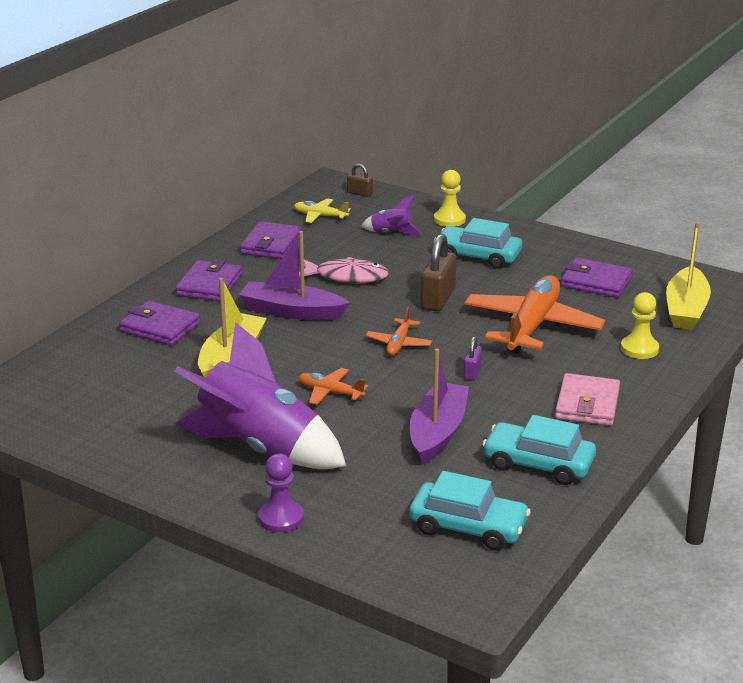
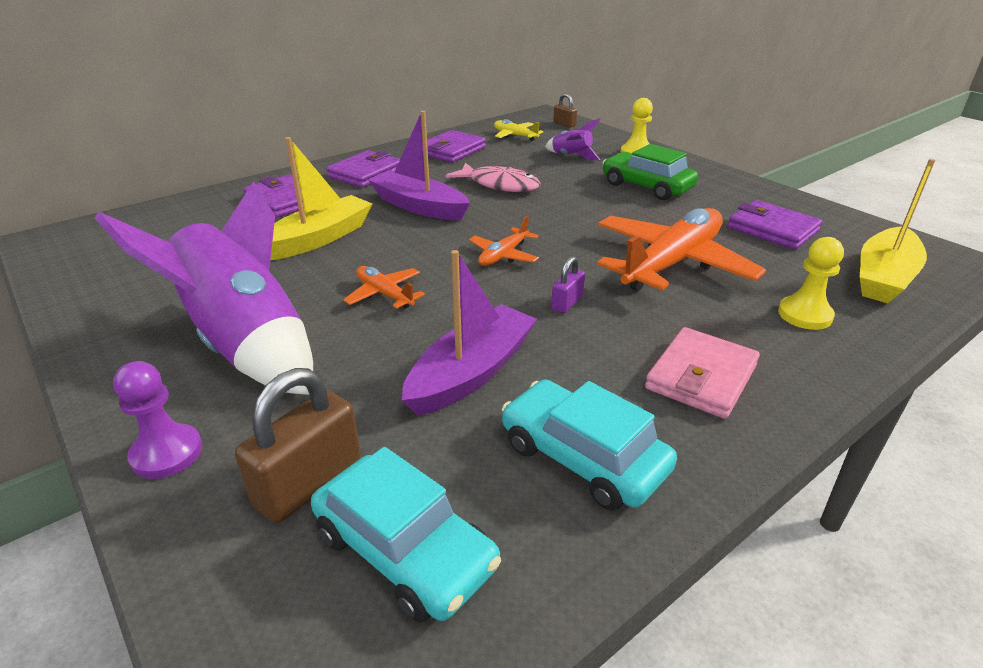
camera: 20 degrees right, 5 degrees up
(438, 299) = (578, 218): brown padlock -> brown padlock (309, 483)
(477, 256) = (647, 186): turquoise car -> green car

